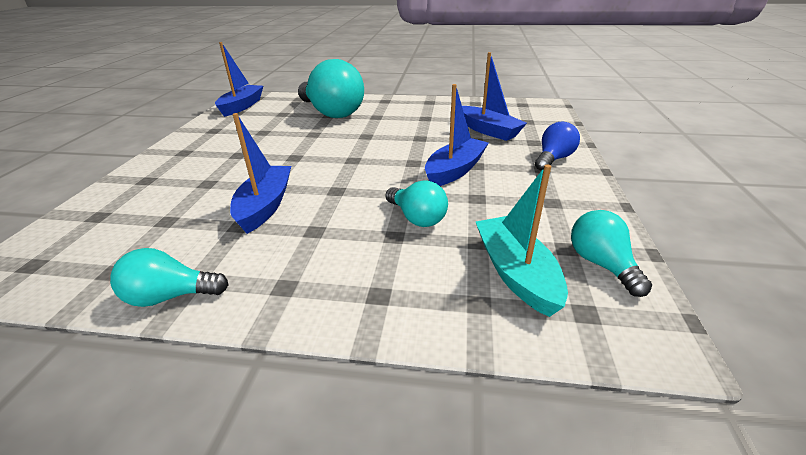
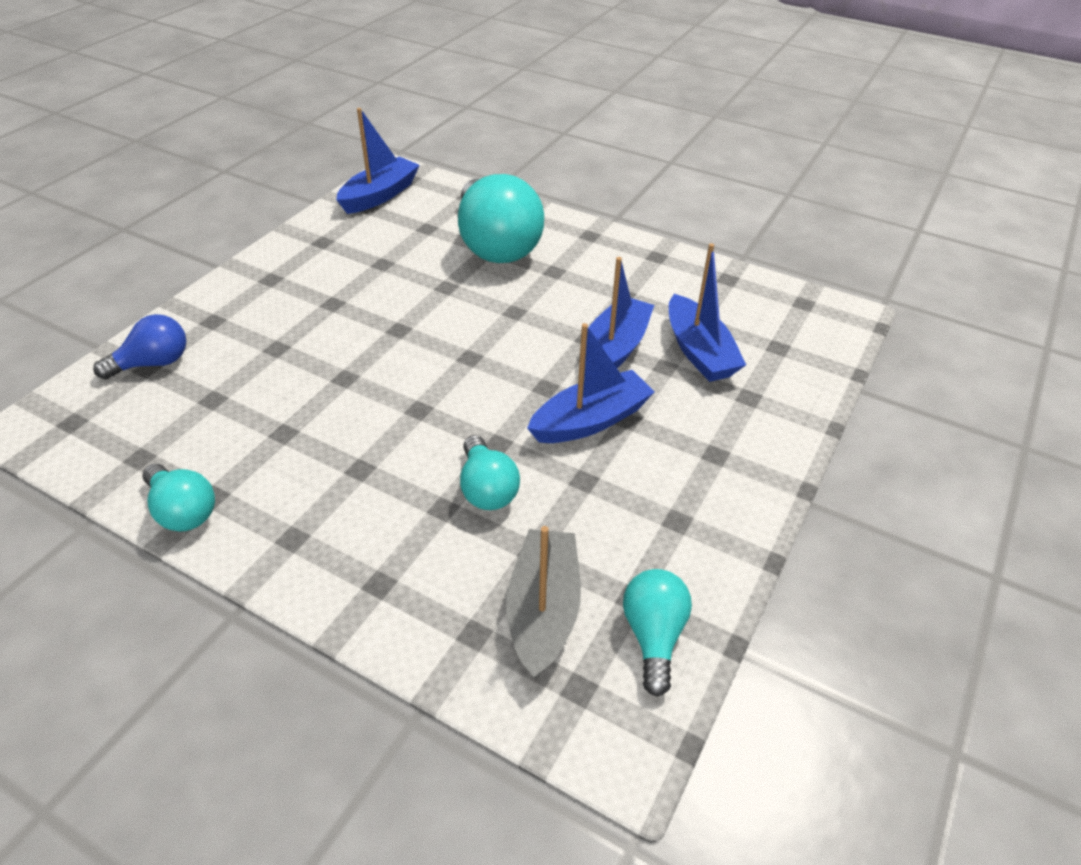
camera: 20 degrees right, 10 degrees up
(171, 296) = (183, 511): turquoise light bulb -> turquoise light bulb turned 150 degrees counterclockwise
(265, 206) = (325, 410): blue boat -> blue boat (614, 349)
(516, 273) = (543, 610): turquoise boat -> grey boat
(553, 159) = (747, 442): blue light bulb -> blue light bulb (153, 363)

